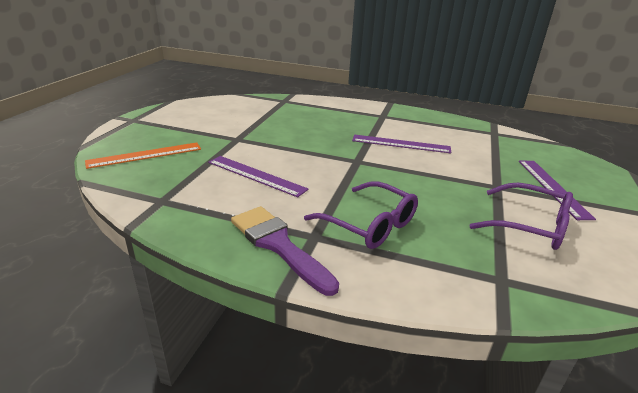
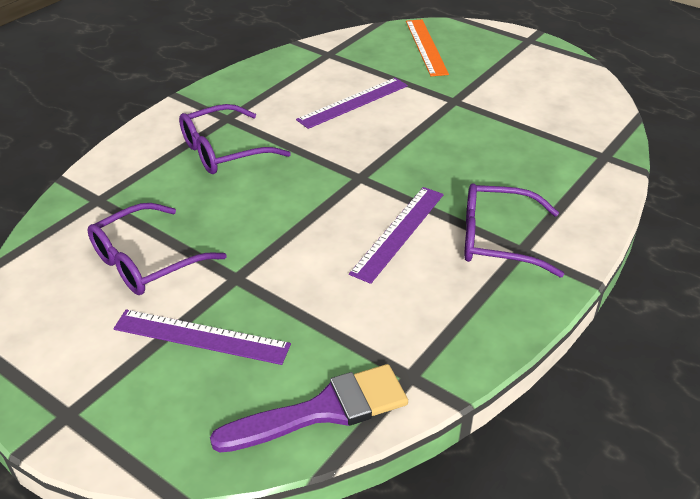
camera: 110 degrees right, 10 degrees up
(278, 245) = (227, 99): purple brush -> purple brush (323, 410)
(381, 121) = (497, 240): none -> purple glasses

